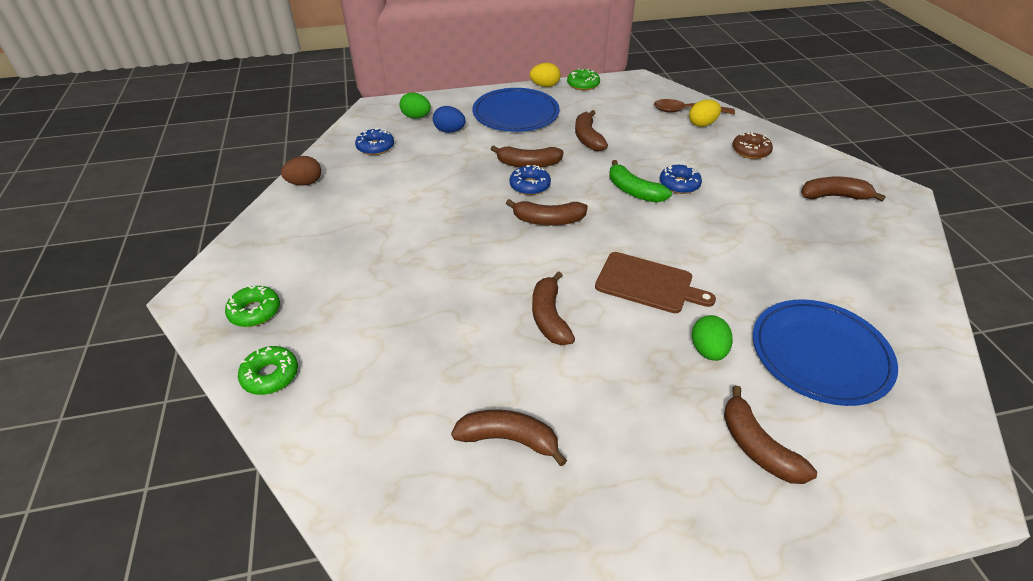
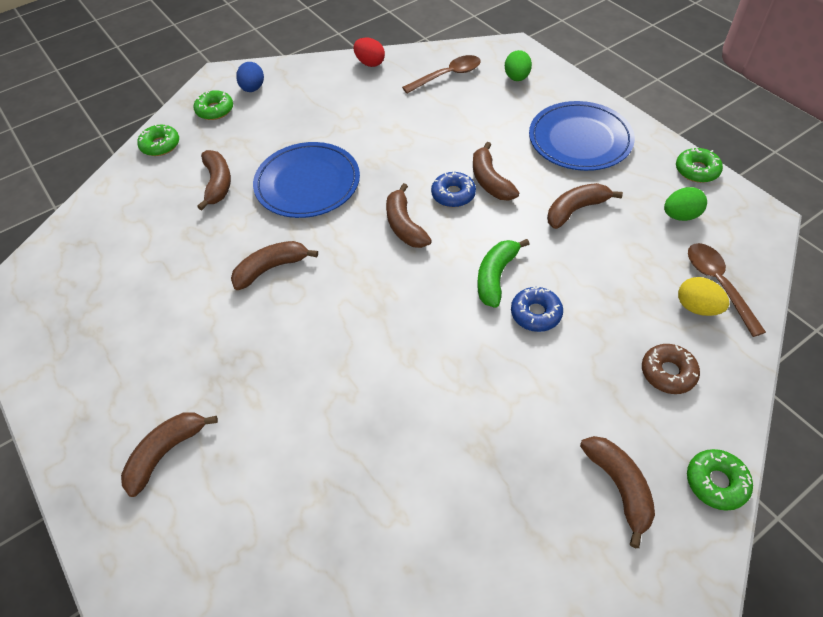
camera: 70 degrees right, 10 degrees up
(305, 183) = (370, 63): brown egg -> red egg
(375, 147) = (447, 76): blue donut -> brown spoon
(449, 131) = (509, 108): blue egg -> blue egg (253, 89)
(508, 439) = (136, 285): brown banana -> brown banana (218, 183)
(545, 86) = (662, 141): yellow egg -> none
(648, 283) = (346, 326): brown cutting board -> none
(708, 350) = (271, 394): green egg -> green egg (680, 216)
(820, 354) = (299, 494): blue plate -> blue plate (307, 183)
(835, 162) = (716, 482): none -> green donut

